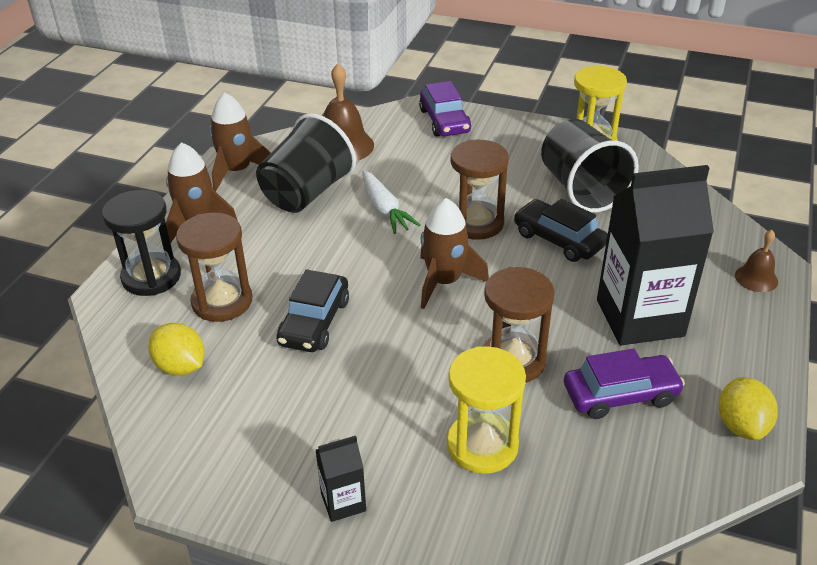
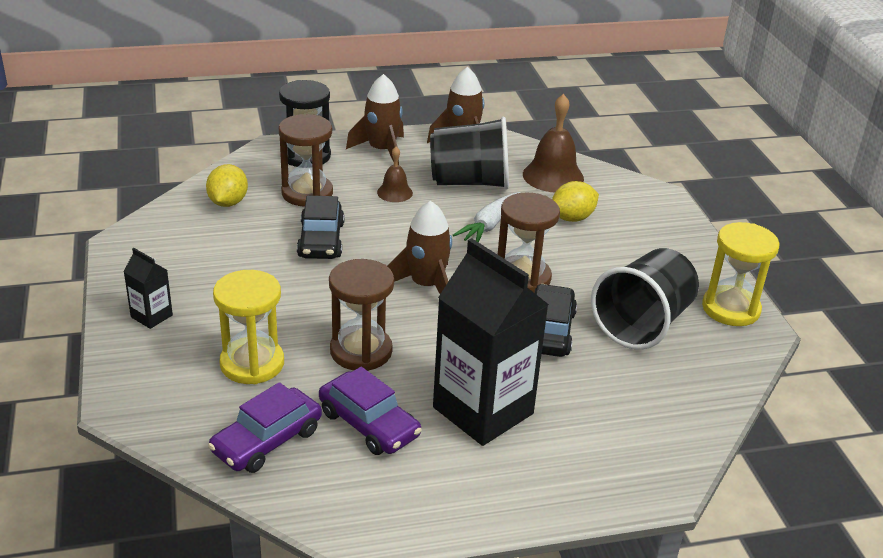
camera: 55 degrees right, 5 degrees down
(314, 322) = (321, 240): black car -> black car turned 75 degrees counterclockwise
(444, 121) = (656, 213): purple car -> purple car (267, 441)
(741, 425) = (389, 511): yellow lemon -> yellow lemon (572, 218)
(756, 278) = (622, 478): brown bell -> brown bell (394, 192)

